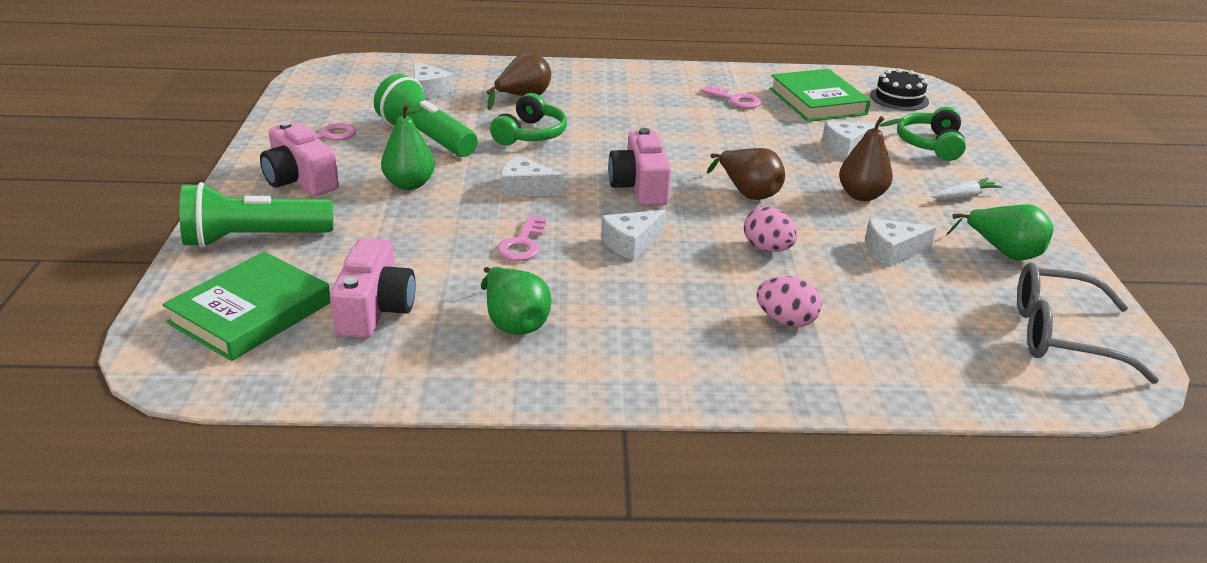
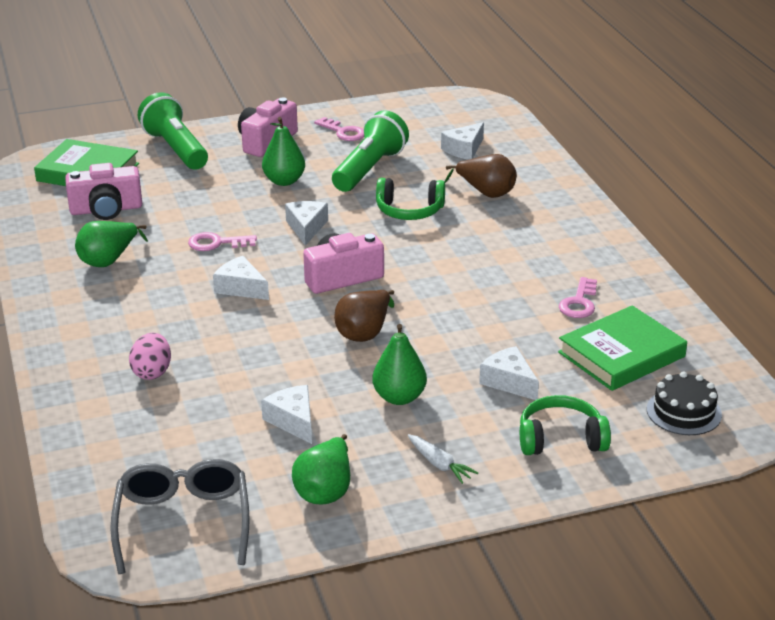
camera: 75 degrees right, 0 degrees up
(767, 249) = (264, 353): pink egg -> none
(861, 195) = (399, 397): brown pear -> green pear

